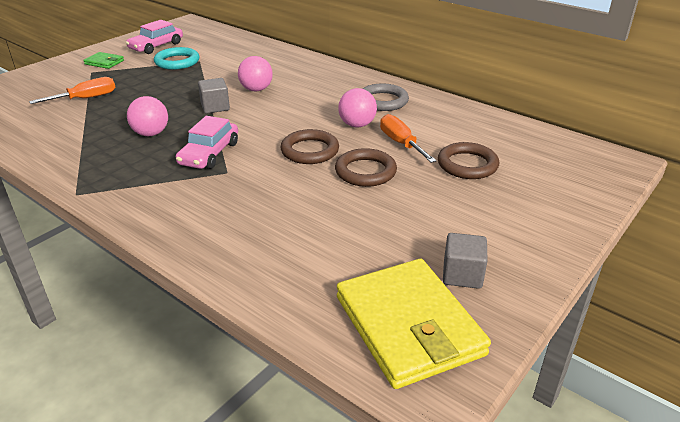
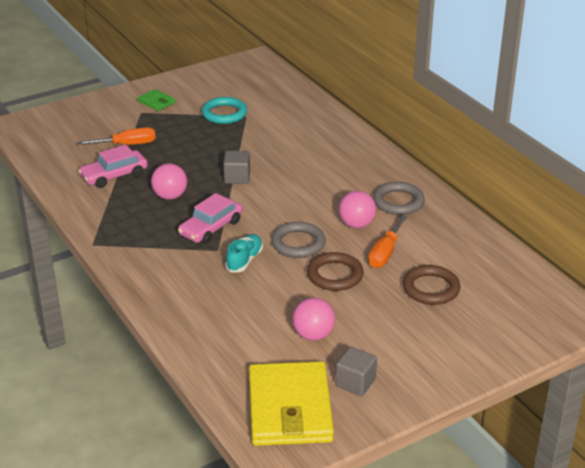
camera: 20 degrees right, 0 degrees up
(156, 46) = (212, 89): pink car -> pink car (114, 175)
(256, 89) = (284, 164): pink ball -> pink ball (313, 335)
(262, 176) = (244, 260): none -> turquoise shoe
(310, 151) = (298, 243): brown ring -> grey ring
(401, 143) = (385, 253): orange screwdriver -> orange screwdriver turned 150 degrees counterclockwise

